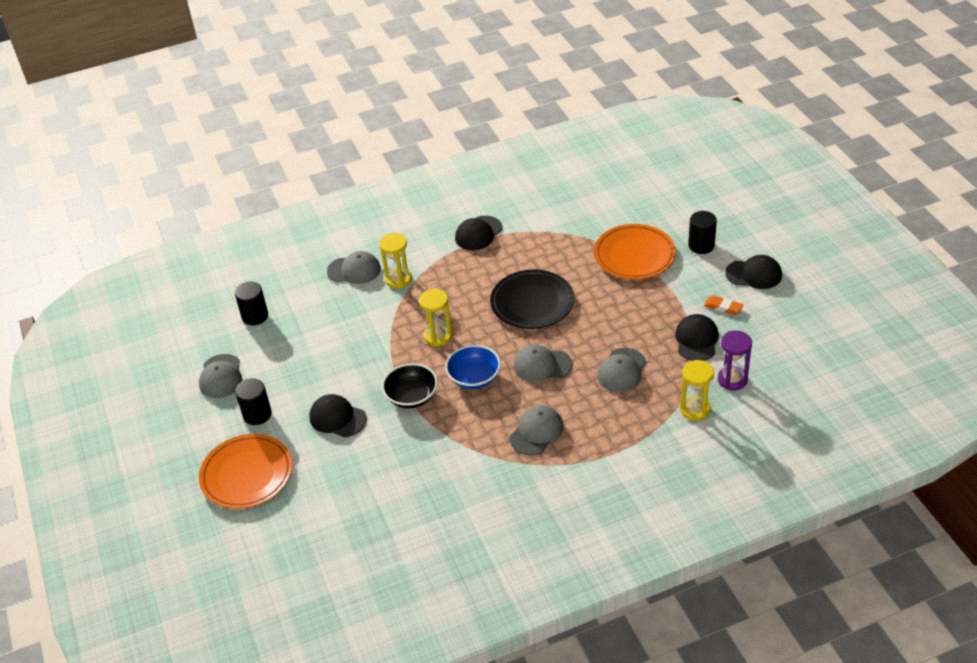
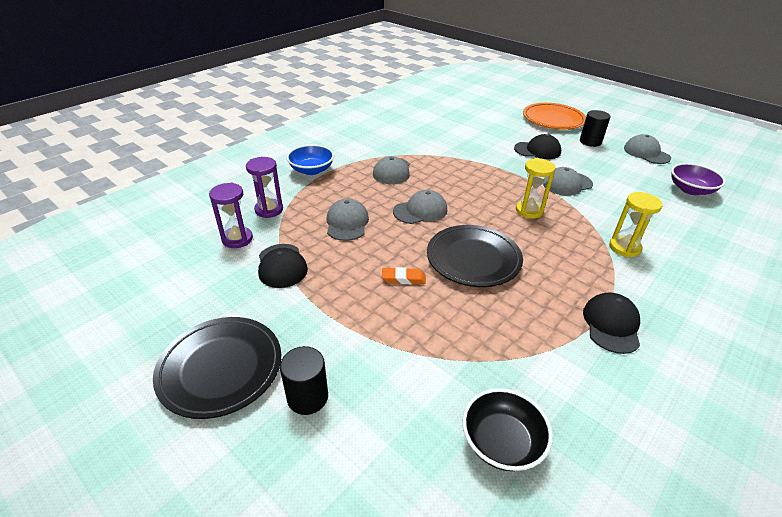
camera: 150 degrees right, 5 degrees down
(255, 316) = (690, 190): black cylinder -> purple bowl
(354, 270) = (676, 245): grey cap -> grey cap (567, 184)
(411, 396) = (502, 170): black bowl -> black bowl (501, 442)
(474, 378) = (468, 190): blue bowl -> blue bowl (312, 170)
(634, 255) = (396, 350): orange plate -> none
(695, 409) = (269, 210): yellow hourglass -> purple hourglass
(723, 307) = (258, 309): orange eraser -> orange eraser (403, 278)
(754, 274) = (221, 368): black cap -> black plate

